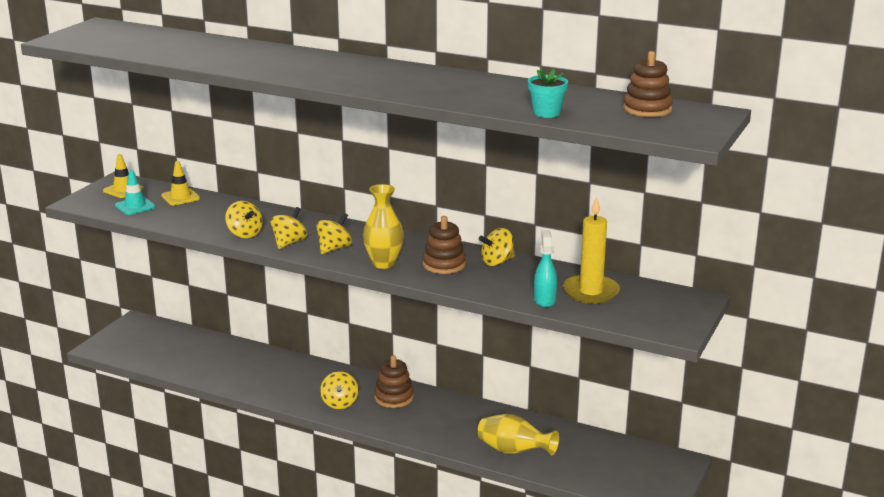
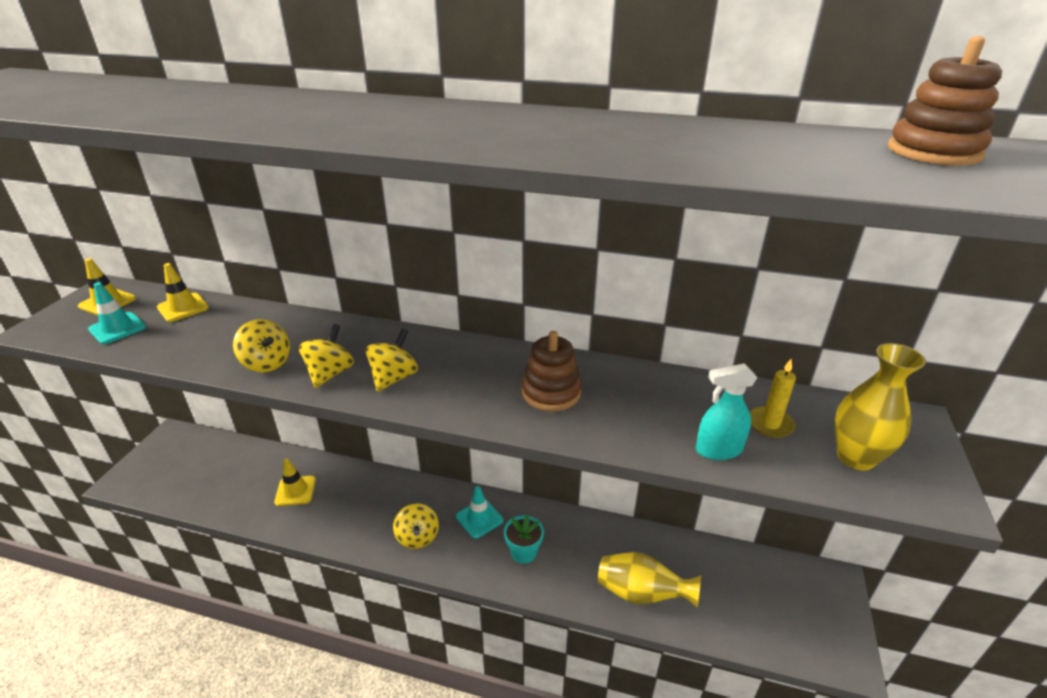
camera: 10 degrees left, 10 degrees up
(241, 366) = (295, 491): none -> yellow traffic cone
(383, 263) = (468, 399): yellow vase -> yellow vase (856, 457)
(394, 397) = (479, 518): brown stacking toy -> turquoise traffic cone
(497, 262) = (619, 380): yellow spinning top -> none
(544, 300) = (718, 450): turquoise spray bottle -> turquoise spray bottle turned 90 degrees counterclockwise
(546, 113) = (780, 169): turquoise flower pot -> turquoise flower pot (523, 552)
(591, 292) = (770, 424): yellow candle -> yellow candle, size x0.56

